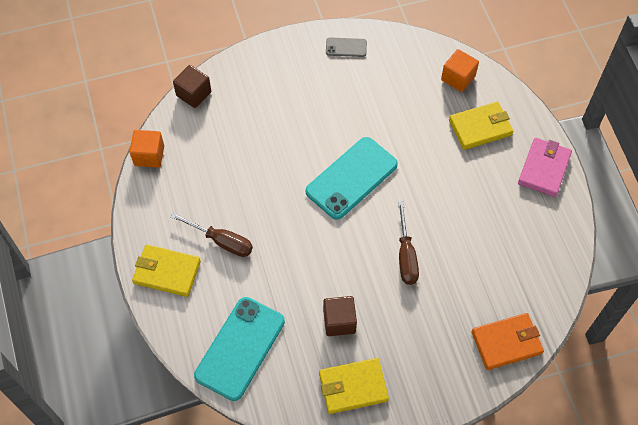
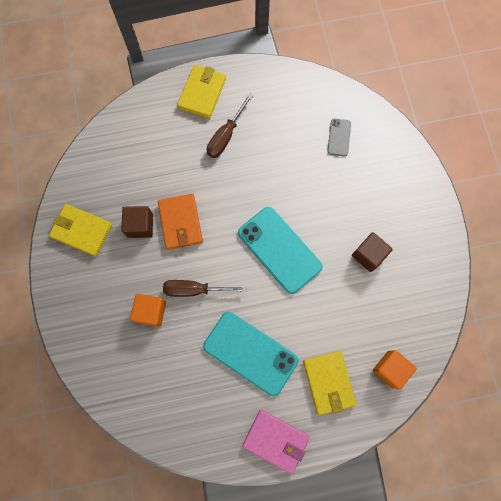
camera: 95 degrees right, 15 degrees up
(149, 156) = (315, 80): orange cube -> orange cube (151, 311)
(193, 94) = (379, 117): brown cube -> brown cube (368, 255)
(240, 348) = (128, 146): turquoise phone -> turquoise phone (250, 353)
(346, 47) = (431, 259): grey phone -> grey phone (339, 137)
(353, 387) = (81, 231): yellow wallet -> yellow wallet turned 60 degrees counterclockwise
(506, 342) = (100, 367): orange wallet -> orange wallet (180, 222)

